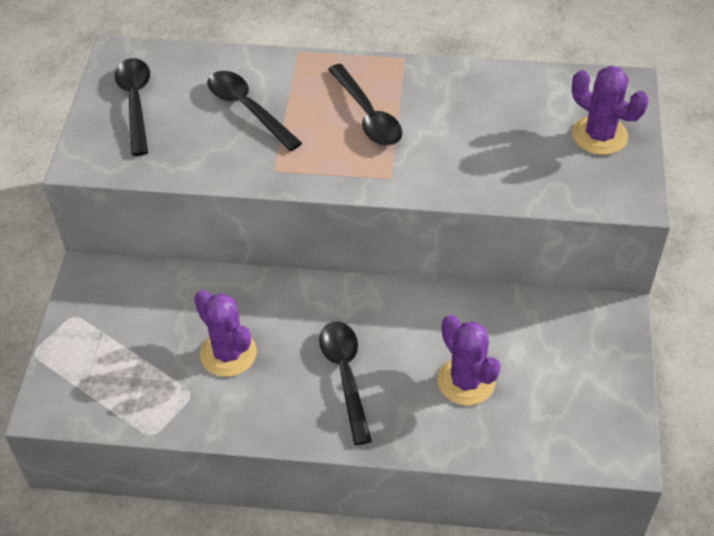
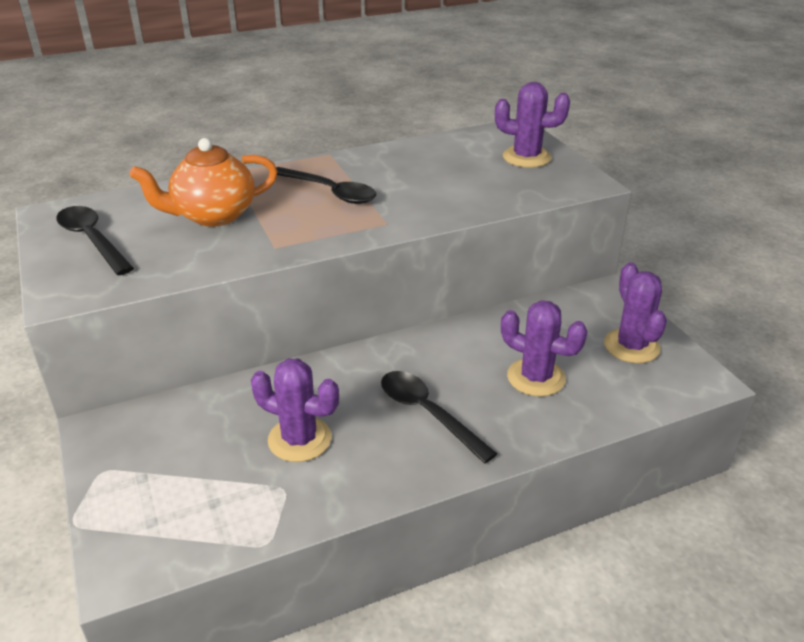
camera: 30 degrees left, 15 degrees down
(247, 109) = (213, 215): black spoon -> orange teapot
(585, 387) = (631, 346): none -> purple cactus

